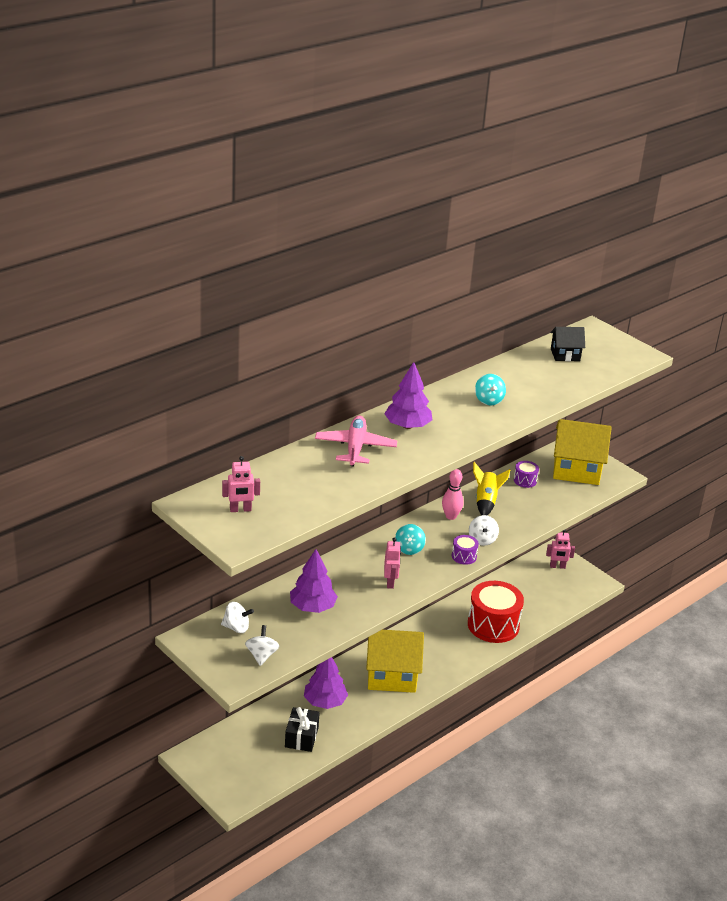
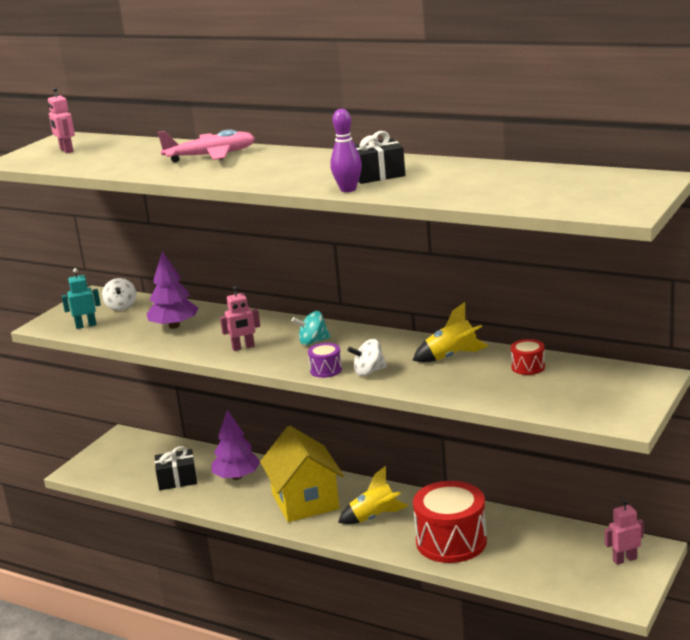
camera: 75 degrees right, 10 degrees down
(261, 655) = (86, 325): white spinning top -> turquoise robot
(407, 426) = (277, 161): purple tree -> none
(439, 649) = (374, 517): none -> yellow rocket
(451, 516) = (399, 346): pink bowling pin -> none
(488, 400) = (377, 175): turquoise spinning top -> black gift
(511, 418) = (348, 189): none -> purple bowling pin
(525, 480) = (528, 367): purple drum -> red drum
(557, 566) = (624, 559): pink robot -> pink robot turned 90 degrees clockwise
(565, 355) = (551, 180): black house -> none
(576, 470) = (597, 391): yellow house -> none

